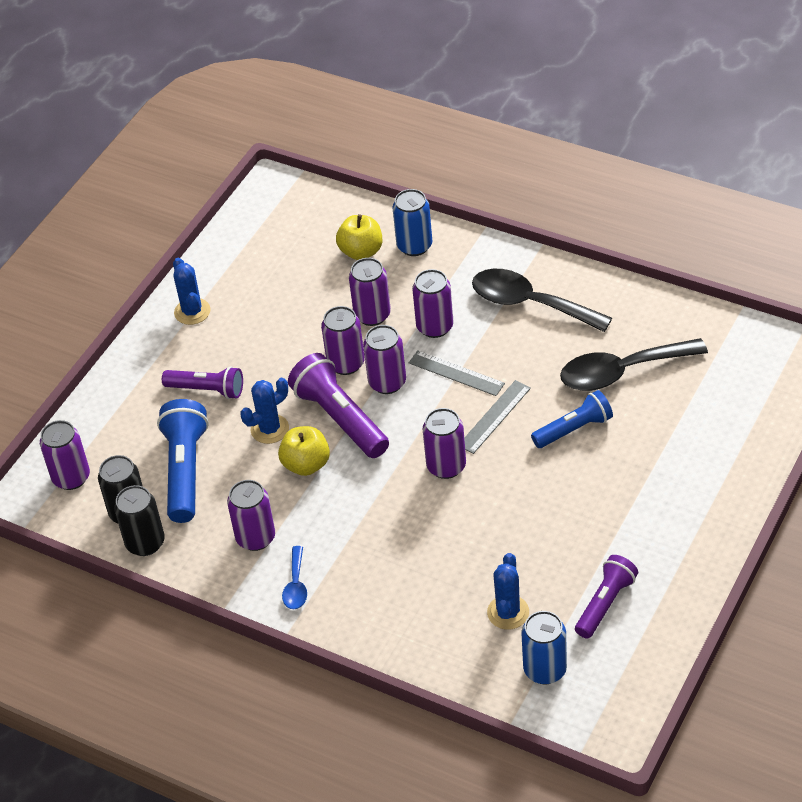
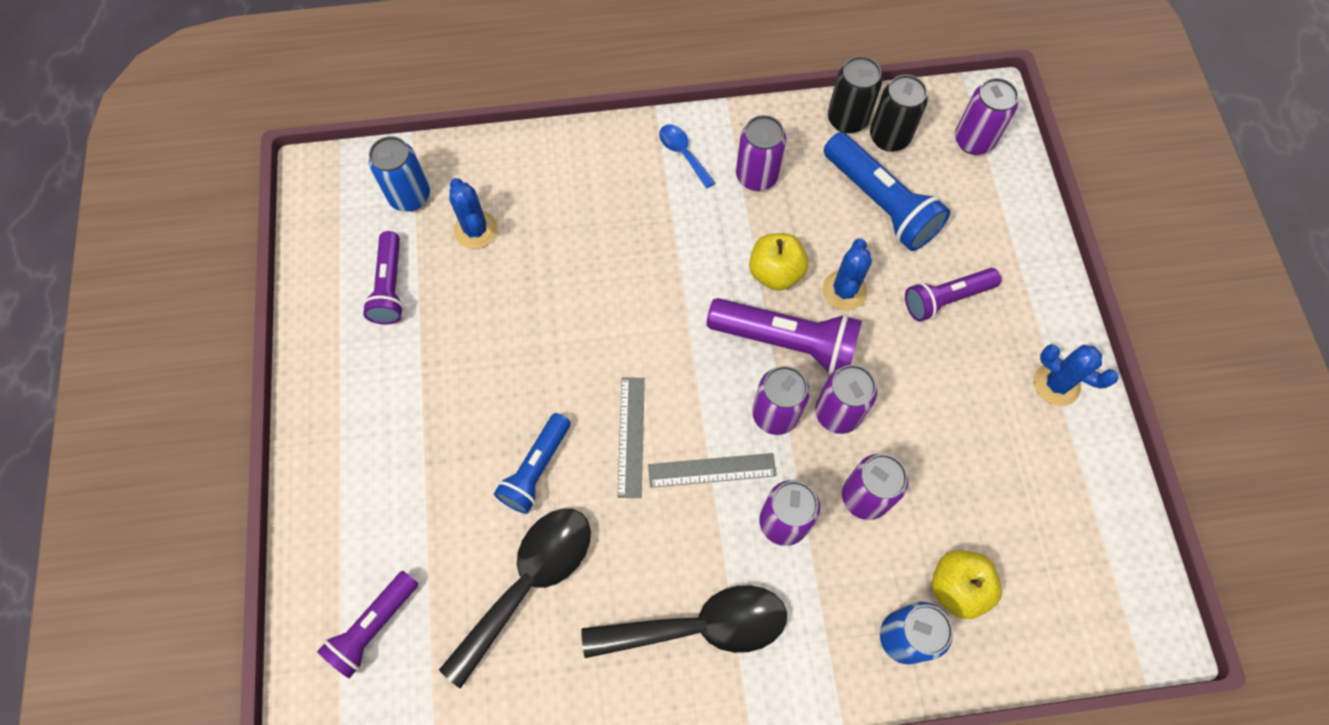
camera: 140 degrees right, 20 degrees up
(446, 466) = (638, 348): purple can -> none
(739, 396) = (374, 626): none -> purple flashlight

